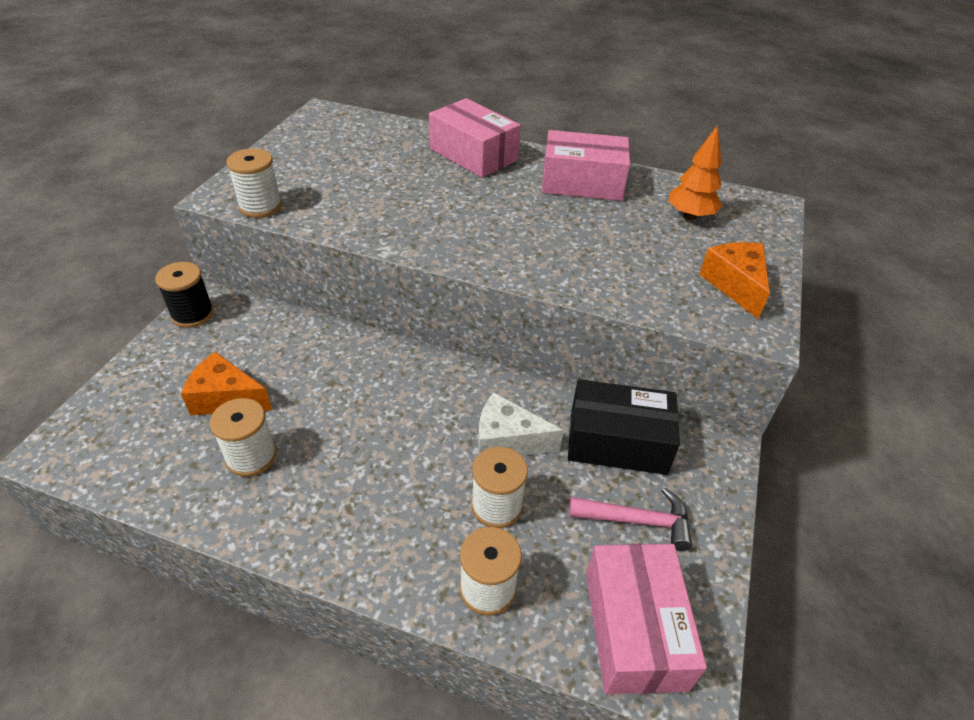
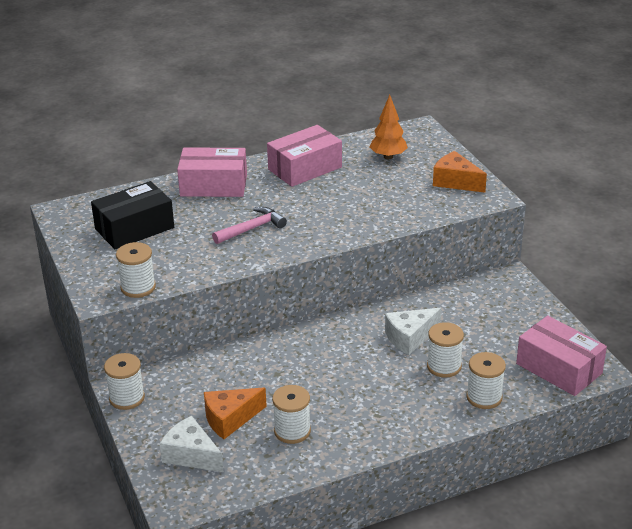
camera: 40 degrees left, 10 degrees down
(144, 409) = (191, 455): none -> white cheese
(192, 314) = (127, 398): black spool -> white spool
(617, 441) = (461, 304): black box -> black box (134, 228)
(637, 520) = (511, 330): pink hammer -> pink hammer (252, 228)

